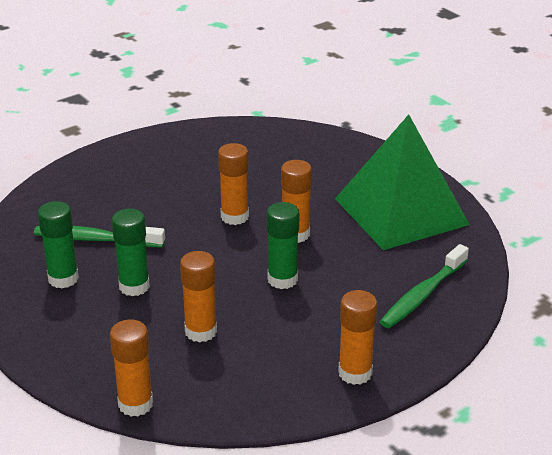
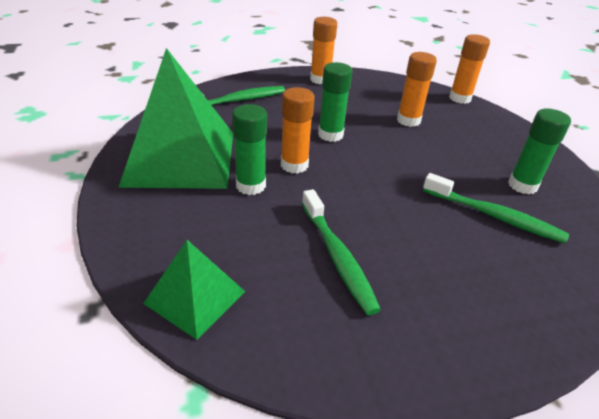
camera: 160 degrees left, 5 degrees up
(134, 286) = (456, 162): green glue stick -> green glue stick (250, 186)
(216, 178) = (337, 257): none -> green toothbrush
(234, 217) = (341, 199): orange glue stick -> none
(292, 138) = (195, 297): none -> green pyramid

